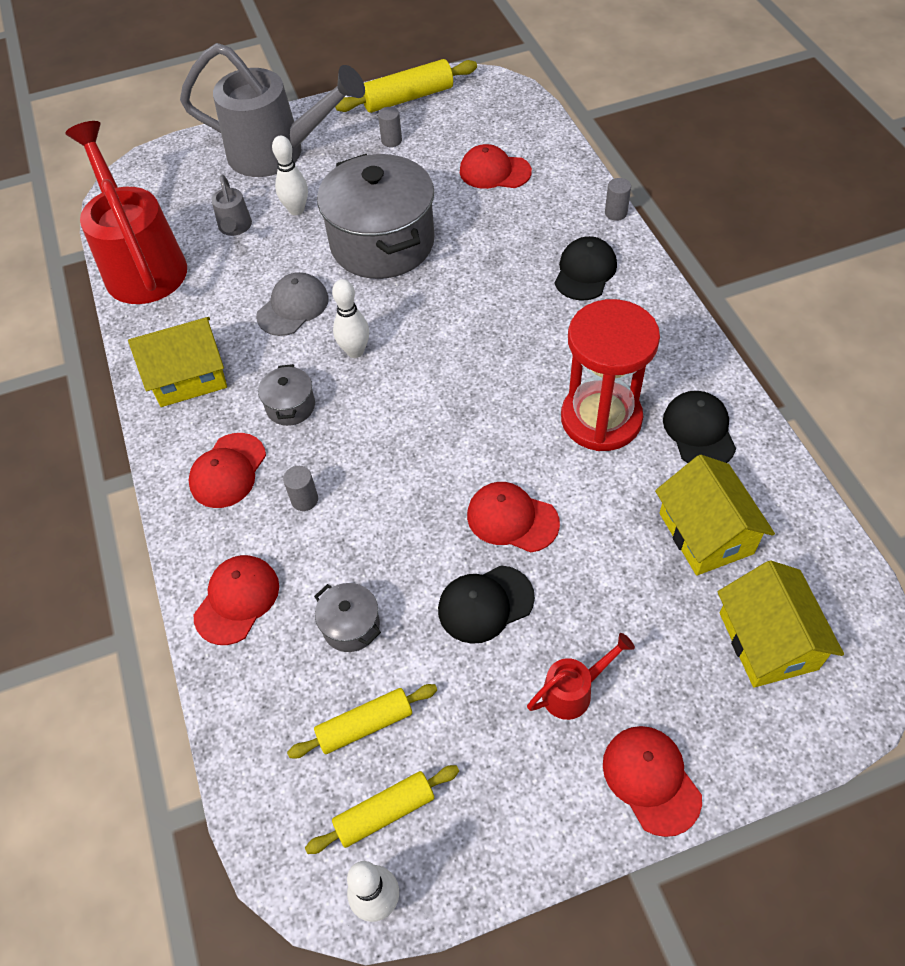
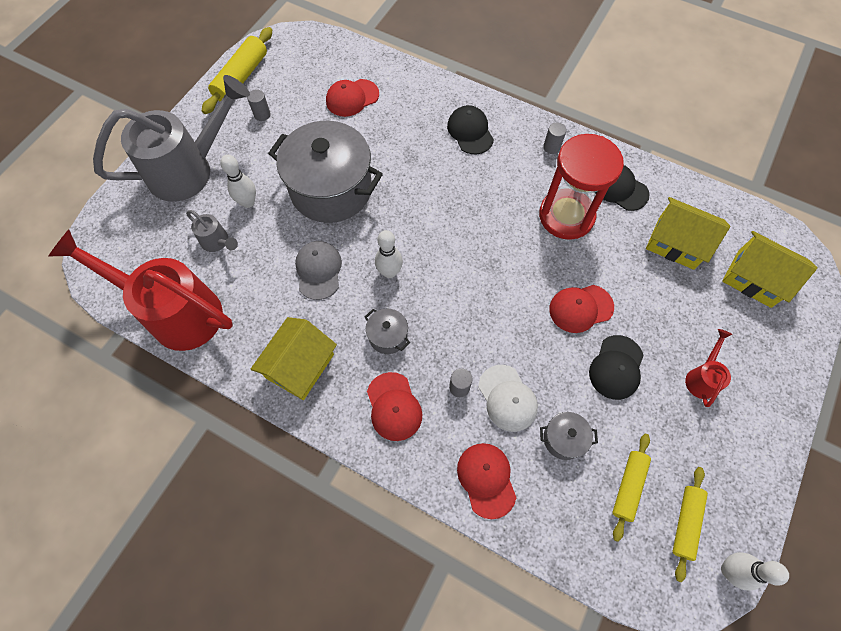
camera: 45 degrees left, 10 degrees up
(339, 545) = (507, 398): none -> white cap
(616, 213) = (450, 83): grey cylinder -> grey cylinder (551, 147)
(651, 780) = (776, 392): red cap -> none

